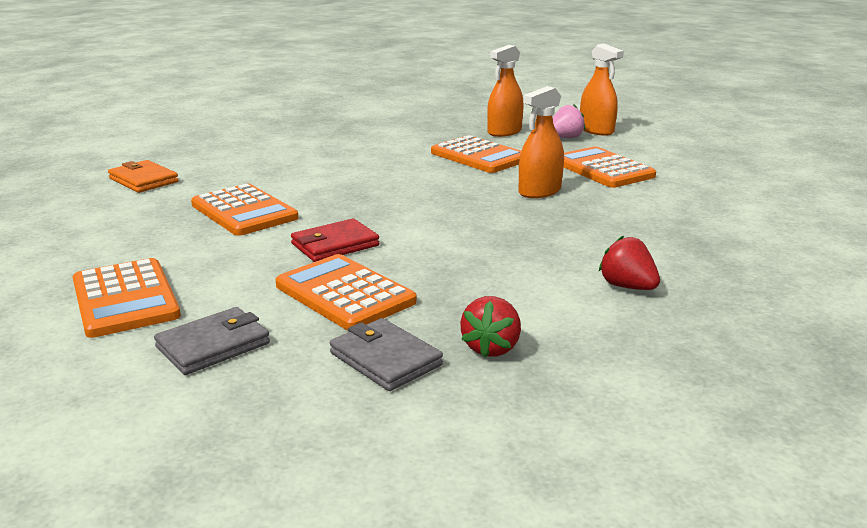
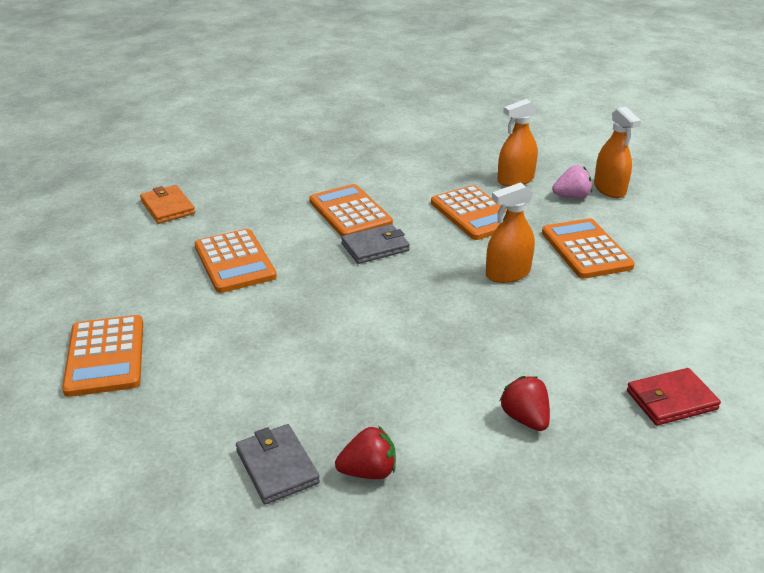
camera: 15 degrees right, 10 degrees up
(213, 345) = (152, 423): grey wallet -> grey wallet (375, 247)
(335, 245) = (293, 318): red wallet -> red wallet (671, 400)
(345, 294) = (276, 382): orange calculator -> orange calculator (350, 212)
(491, 348) = (368, 471): red strawberry -> red strawberry turned 135 degrees counterclockwise

